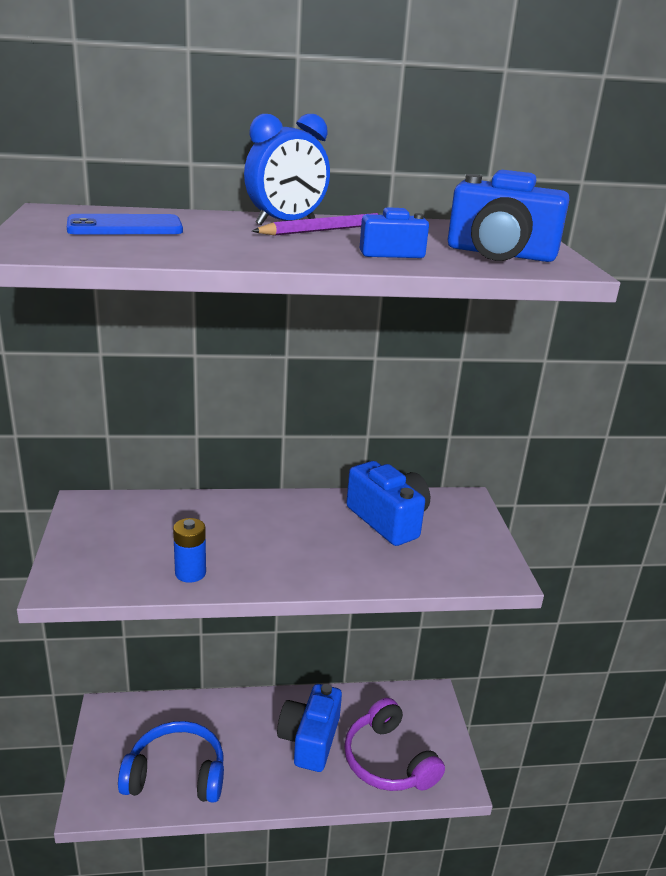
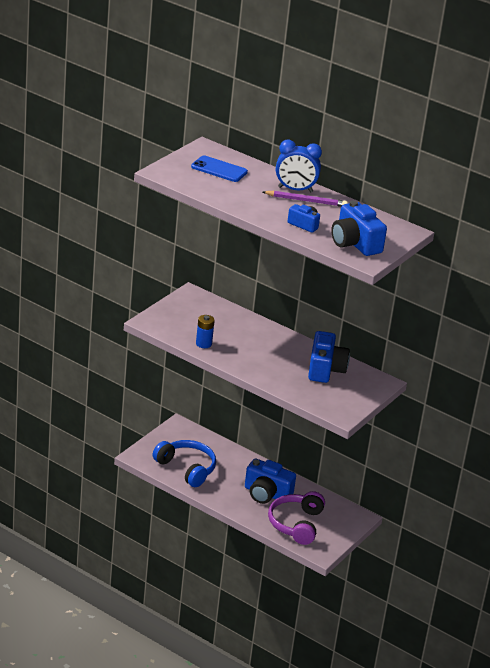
camera: 40 degrees right, 5 degrees up
(310, 740) = (266, 494): blue camera -> blue camera turned 120 degrees counterclockwise

